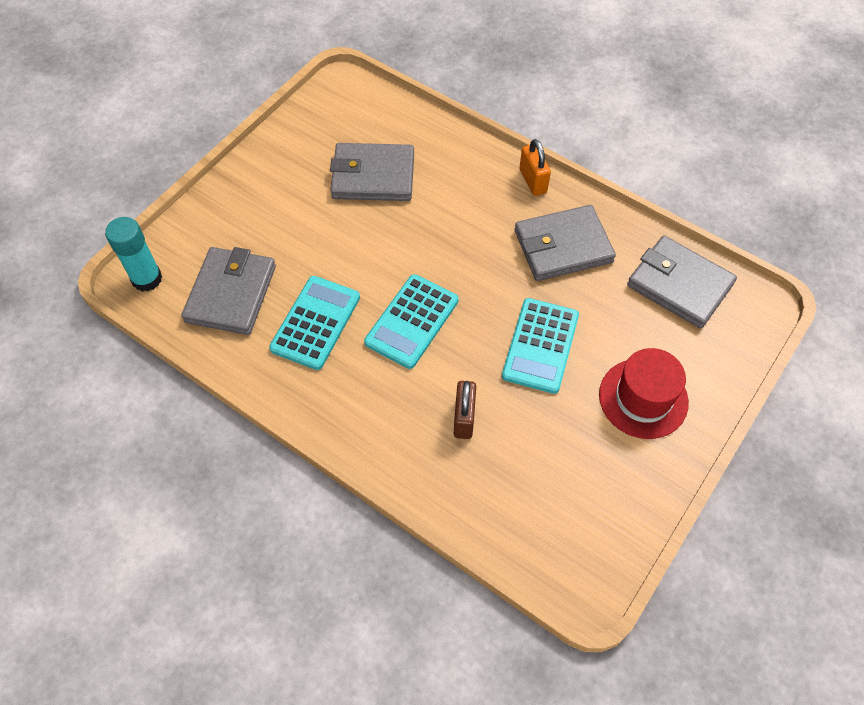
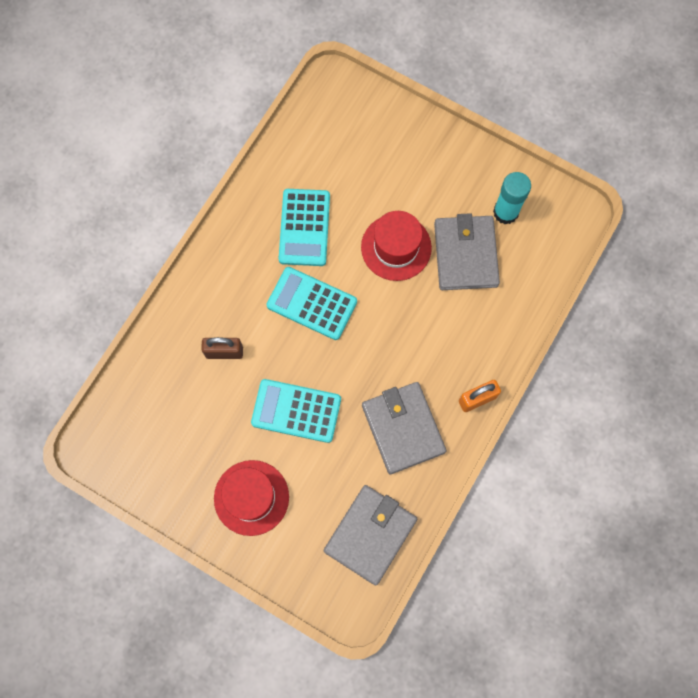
camera: 85 degrees right, 15 degrees up
(147, 279) = (335, 92): turquoise glue stick -> turquoise glue stick (505, 212)
(231, 294) = (327, 158): grey wallet -> none
(316, 323) = (304, 228): turquoise calculator -> turquoise calculator turned 75 degrees clockwise
(355, 236) = (396, 247): none -> red hat

